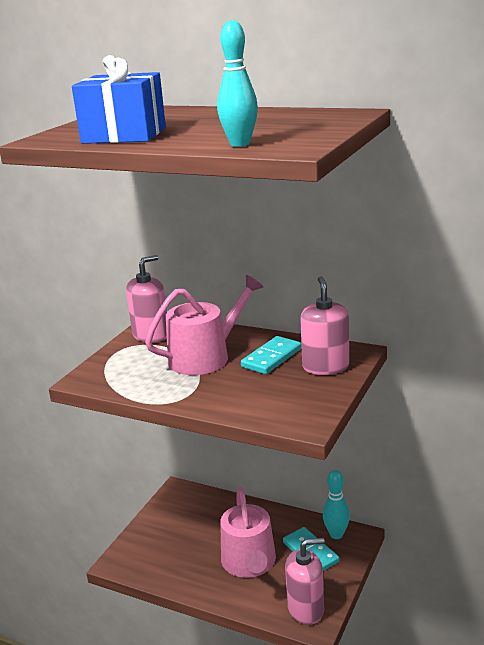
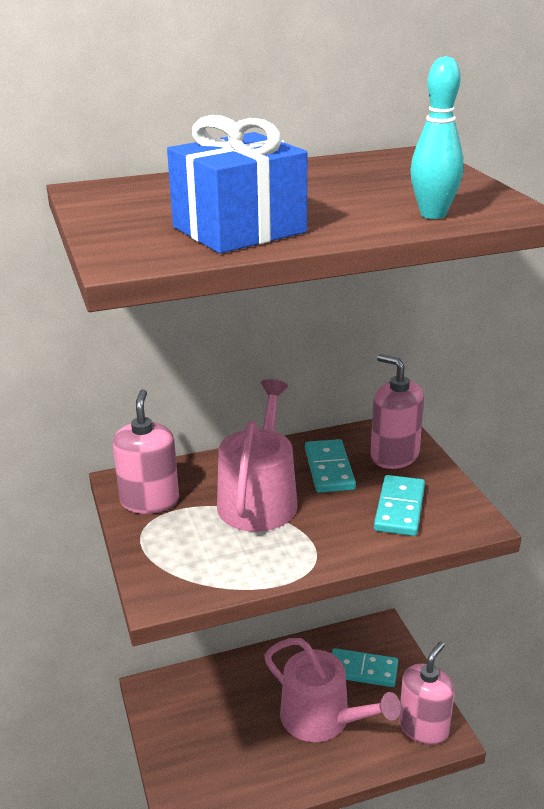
camera: 45 degrees left, 5 degrees up
(274, 396) = (400, 508): none -> turquoise domino
(336, 534) = (364, 638): turquoise bowling pin -> none

